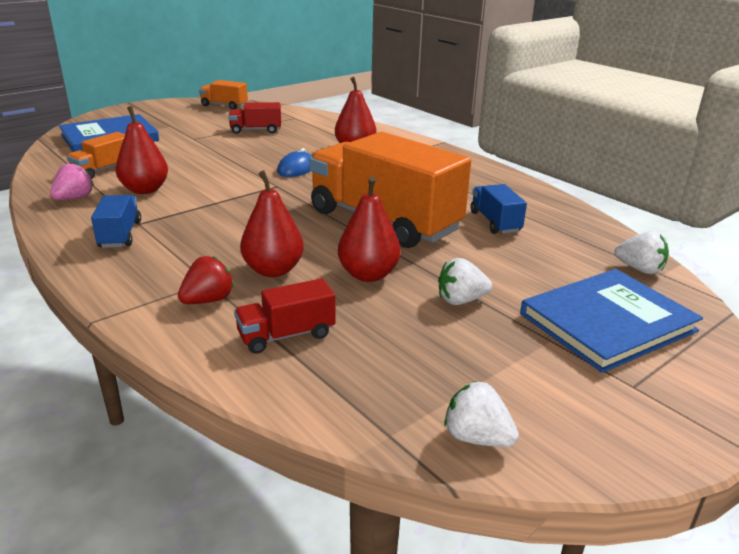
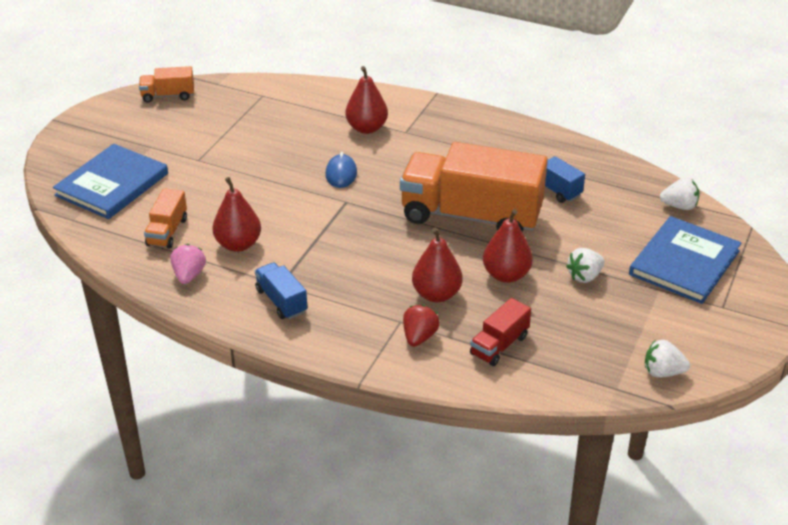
camera: 25 degrees left, 10 degrees up
(256, 130) = (246, 128): red truck -> none

